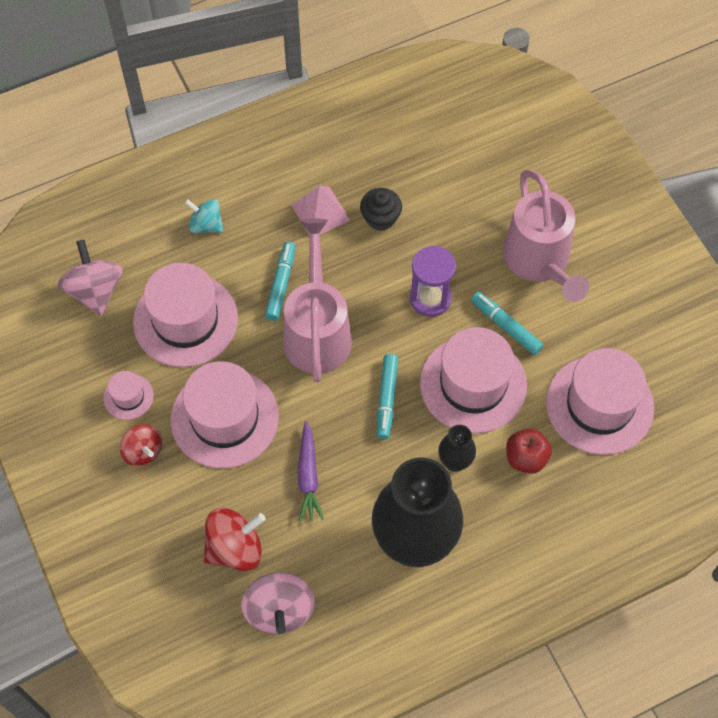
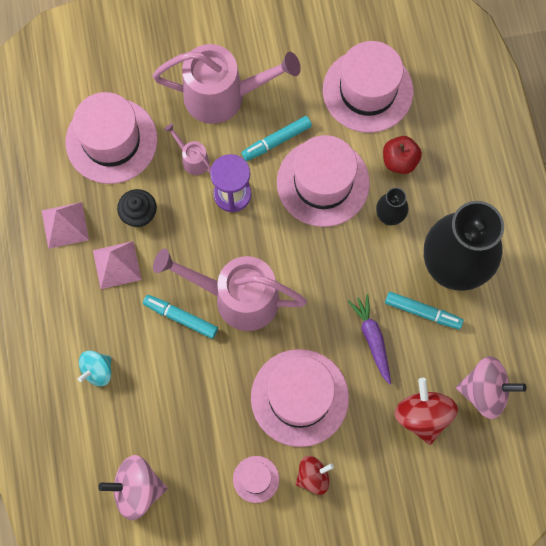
camera: 75 degrees left, 10 degrees up
(185, 320) = (192, 411): pink hat -> pink hat (111, 141)
(308, 476) = (372, 339): purple carrot -> purple carrot turned 120 degrees counterclockwise
(348, 156) = (65, 225): none -> pink pyramid
(387, 399) = (318, 256): turquoise marker -> turquoise marker (422, 312)
(457, 251) = (192, 159): none -> pink watering can

